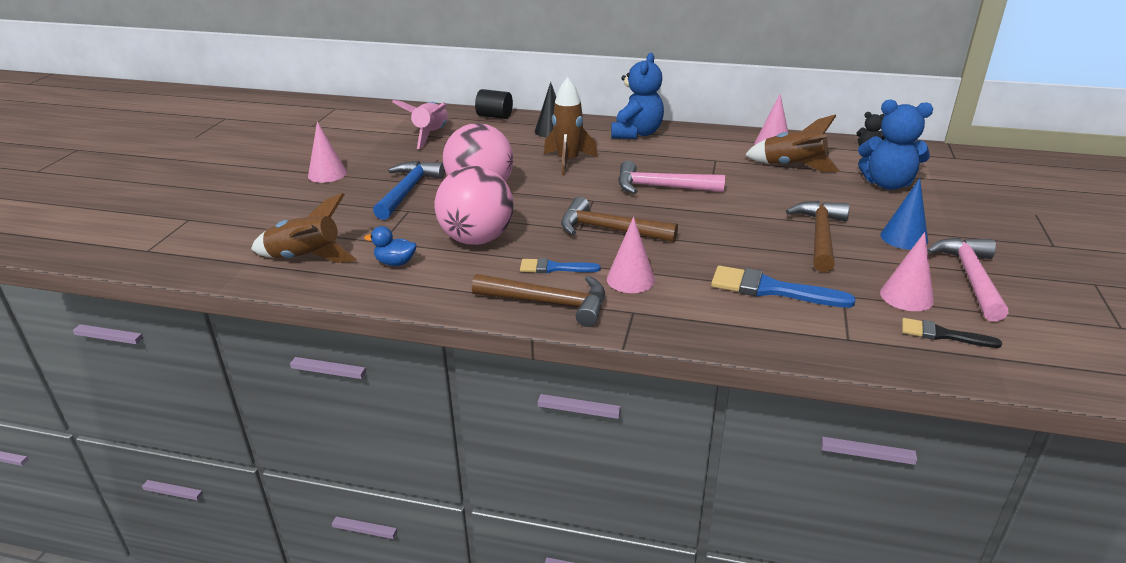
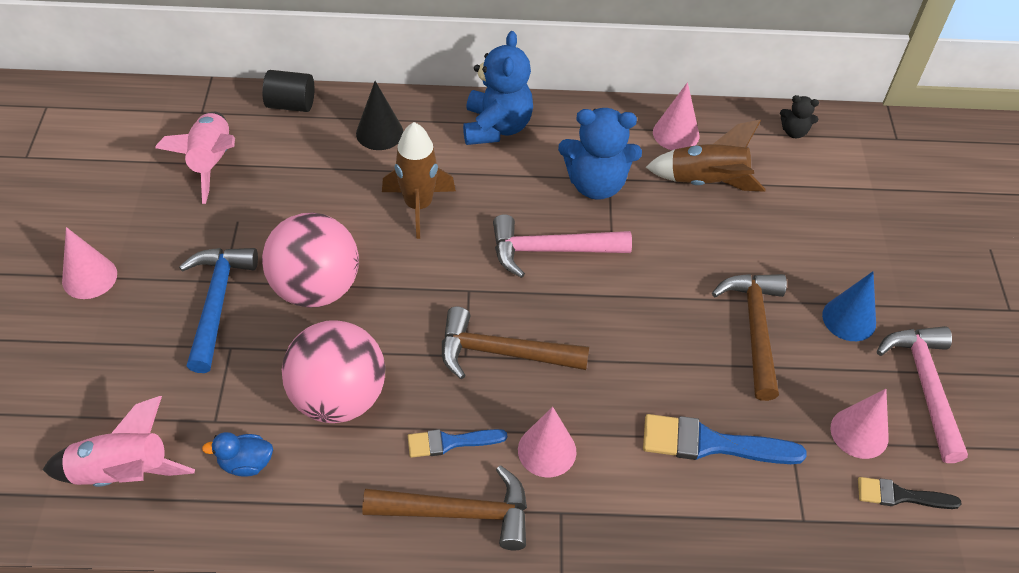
camera: 15 degrees left, 20 degrees up
(306, 258) = (123, 473): brown rocket -> pink rocket
(887, 184) = (822, 207): blue teddy bear -> blue teddy bear (596, 184)

